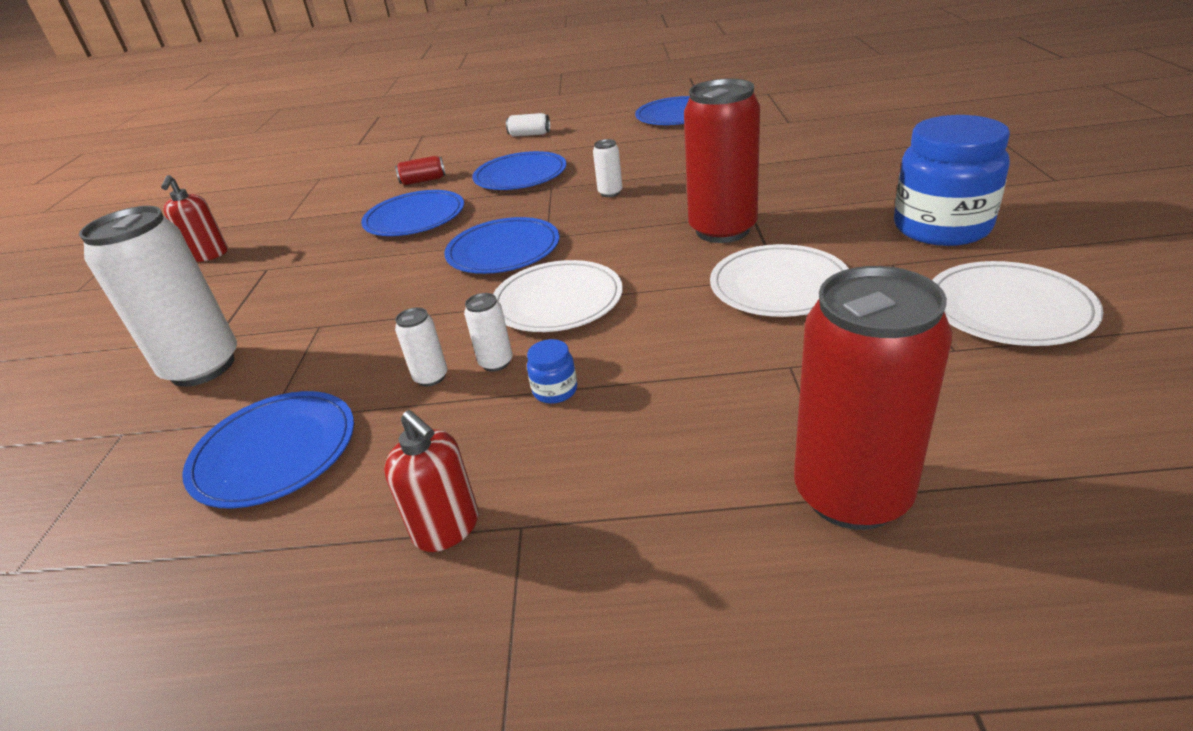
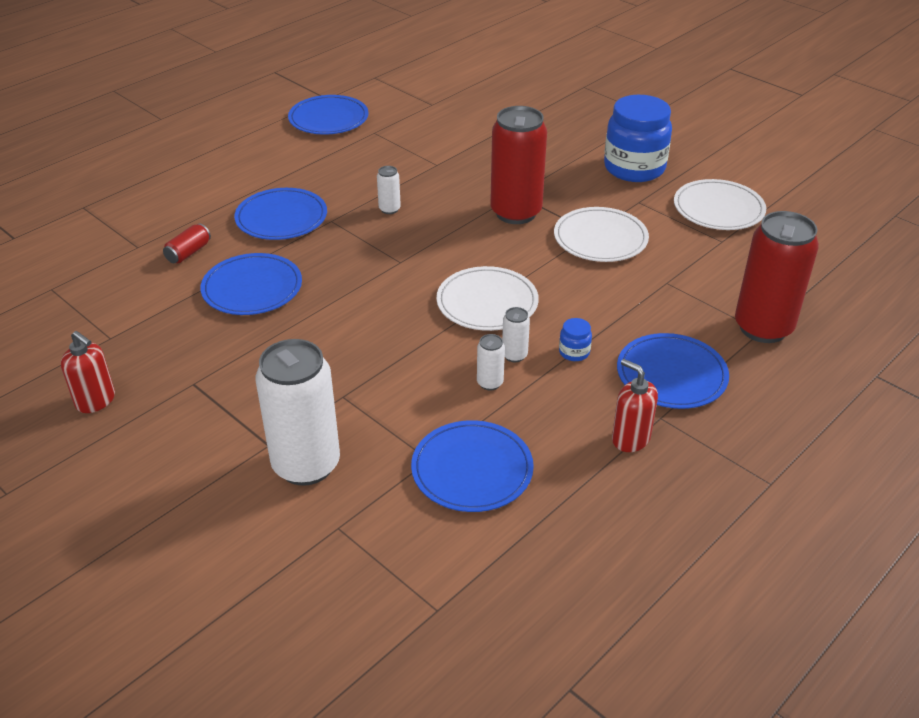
camera: 50 degrees left, 5 degrees up
(447, 528) = (630, 439): red soap dispenser -> red soap dispenser turned 135 degrees counterclockwise
(503, 250) = (385, 284): blue plate -> blue plate (671, 374)
(529, 134) = (213, 174): white can -> none

